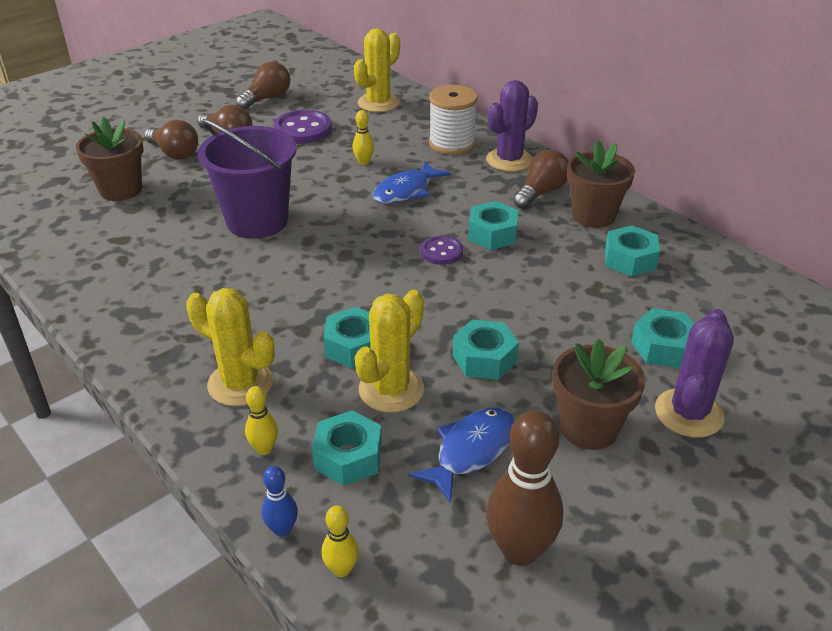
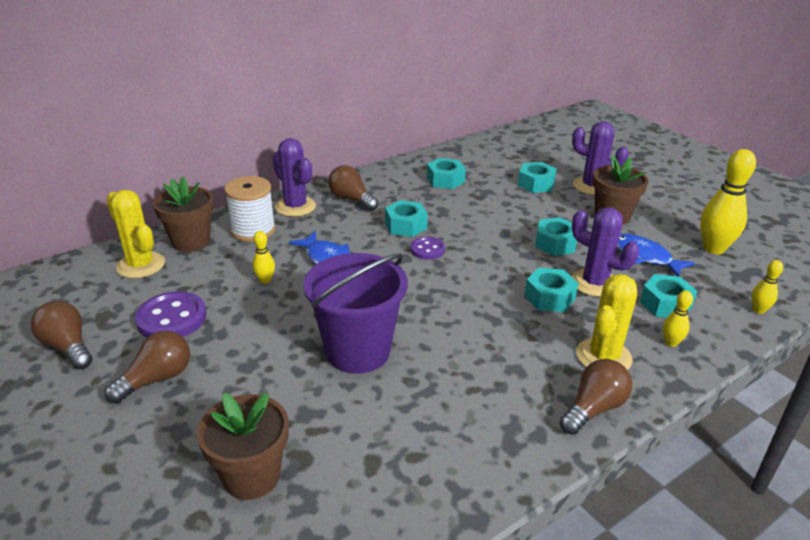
camera: 85 degrees left, 5 degrees down
(174, 153) = (173, 428): brown light bulb -> brown light bulb (593, 408)
(282, 529) = (739, 334): blue bowling pin -> none
(391, 389) = (594, 283): yellow cactus -> purple cactus
(519, 550) = (713, 248): brown bowling pin -> yellow bowling pin
(593, 215) = (389, 184): brown flower pot -> brown flower pot (191, 241)

